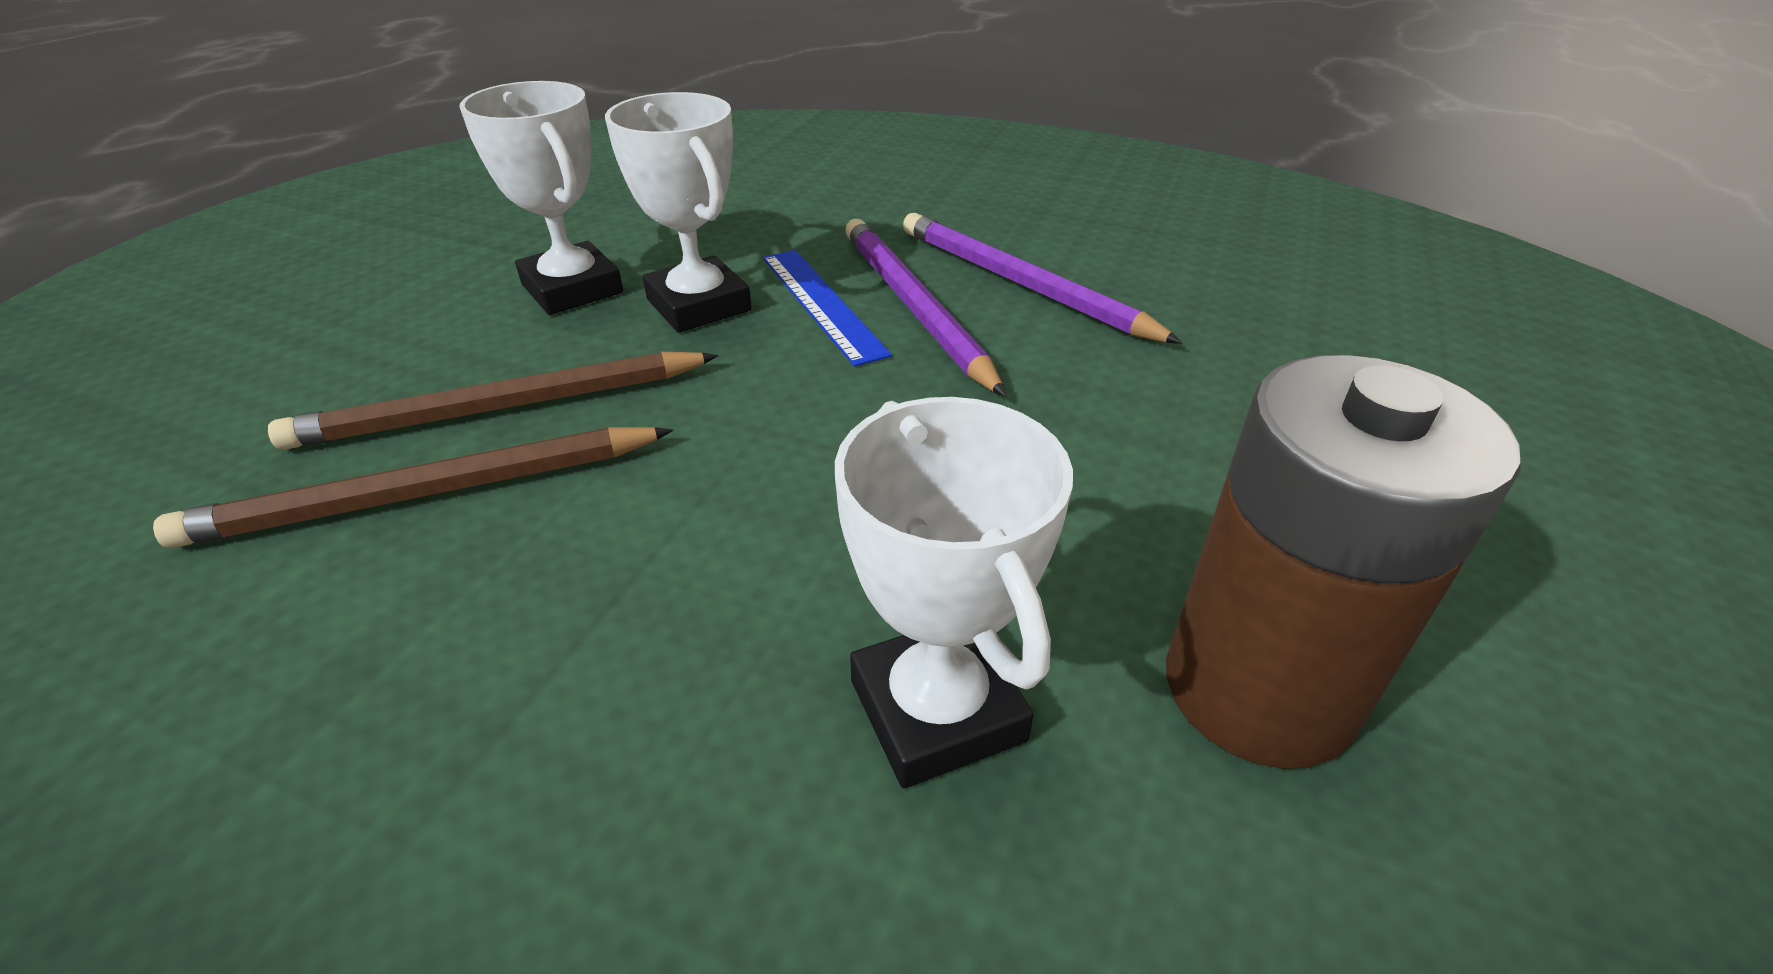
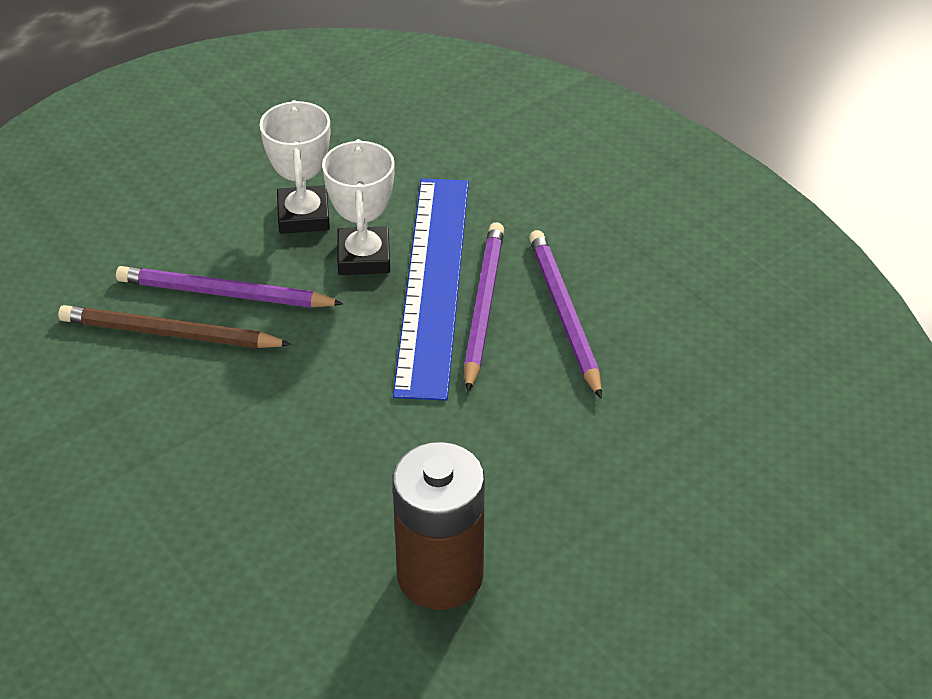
camera: 30 degrees right, 5 degrees up
(502, 408) = (225, 294): brown pencil -> purple pencil
(821, 304) = (432, 283): blue ruler -> blue ruler, size x2.03
(937, 710) = (308, 524): white trophy -> none

